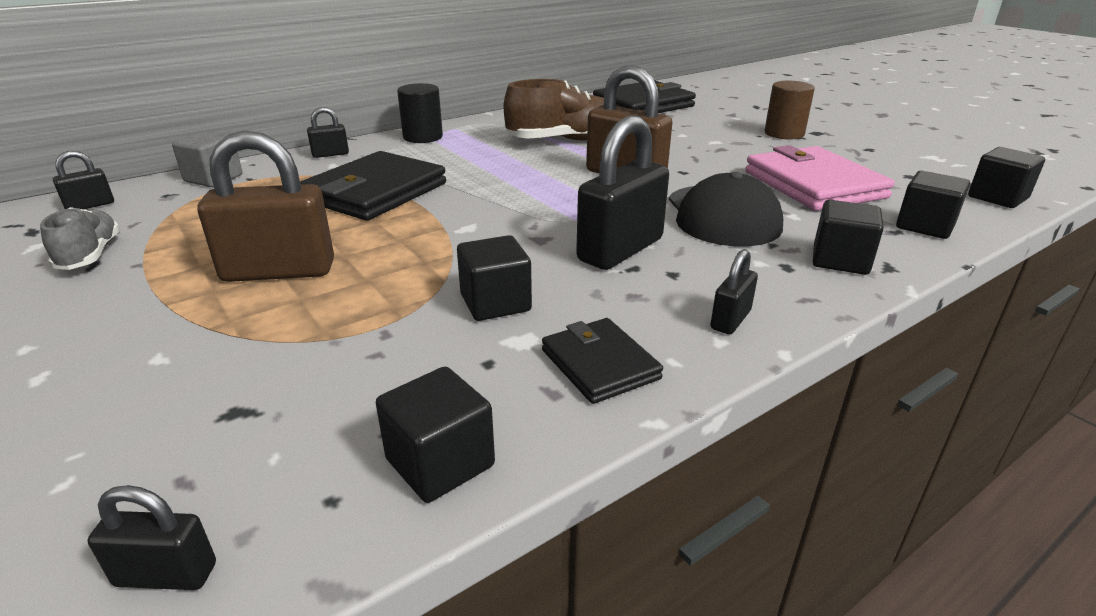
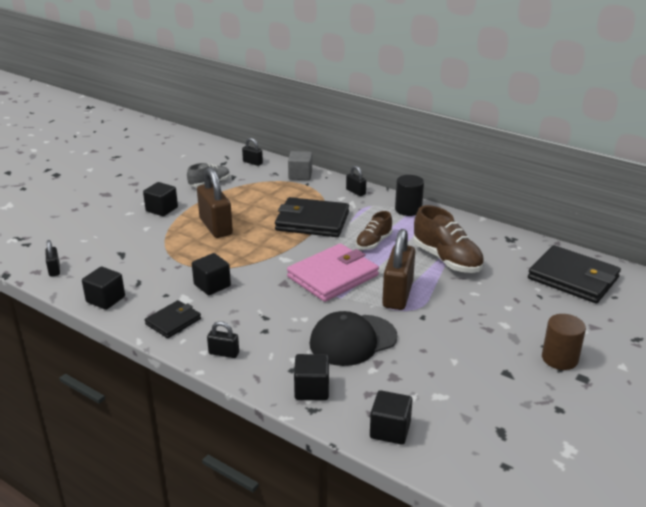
camera: 70 degrees right, 0 degrees up
(484, 166) = (373, 242): none -> brown shoe
(620, 250) = (283, 310): black padlock -> none
(813, 185) = (439, 377): pink wallet -> pink wallet (332, 276)
(997, 197) = (481, 478): black cube -> black cube (162, 209)

